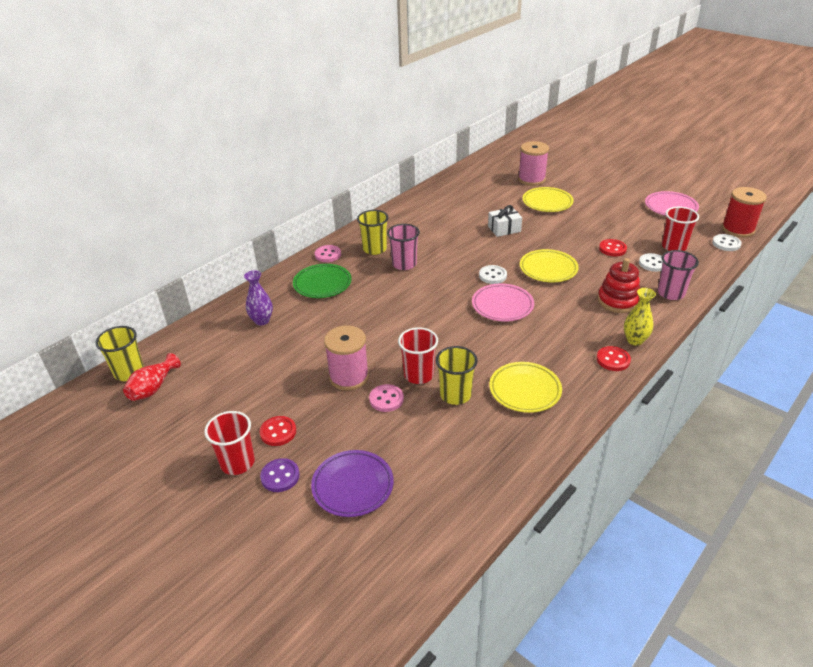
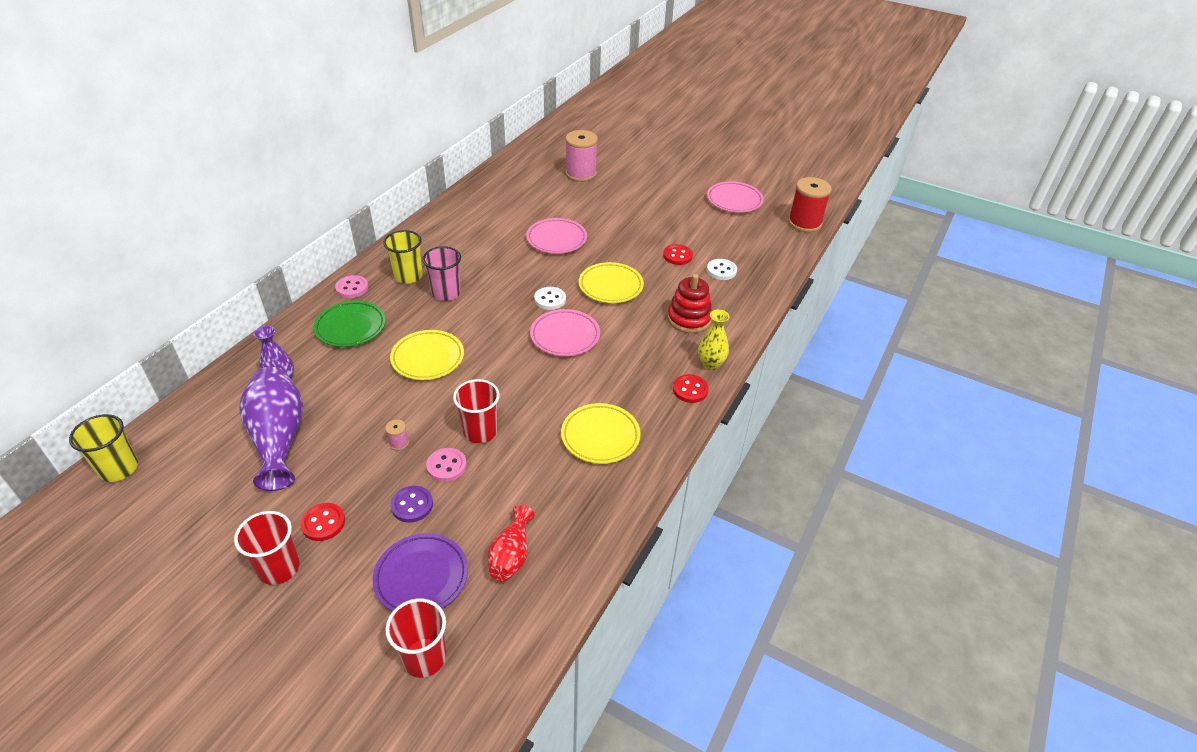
camera: 15 degrees left, 5 degrees up
(153, 388) = (155, 486): red vase -> red vase (511, 555)
(253, 363) = (279, 438): none -> purple vase
(280, 476) = (334, 577): purple button -> purple button (412, 505)
(349, 377) = (399, 443): pink spool -> pink spool, size x0.42
(455, 395) = (524, 451): yellow cup -> none
(504, 229) = (556, 239): white gift -> pink plate
(547, 202) = (601, 202): yellow plate -> yellow plate (428, 358)
(671, 293) = (743, 305): pink cup -> none
(674, 247) = (741, 248): red cup -> red cup (424, 657)
(726, 244) = (794, 241): white button -> none

